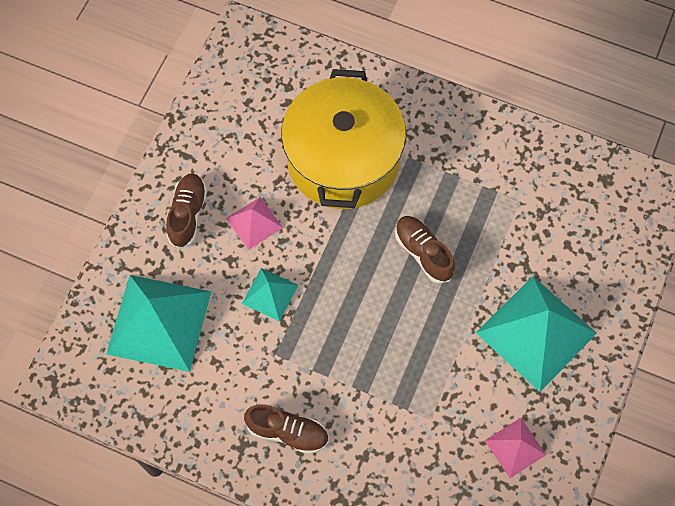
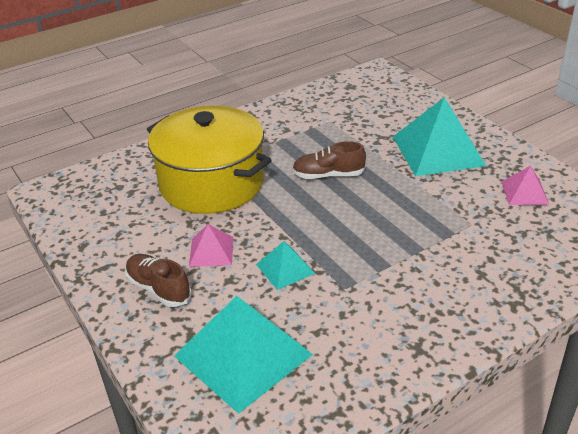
camera: 55 degrees left, 30 degrees down
(287, 432) = (425, 311): brown shoe -> none

